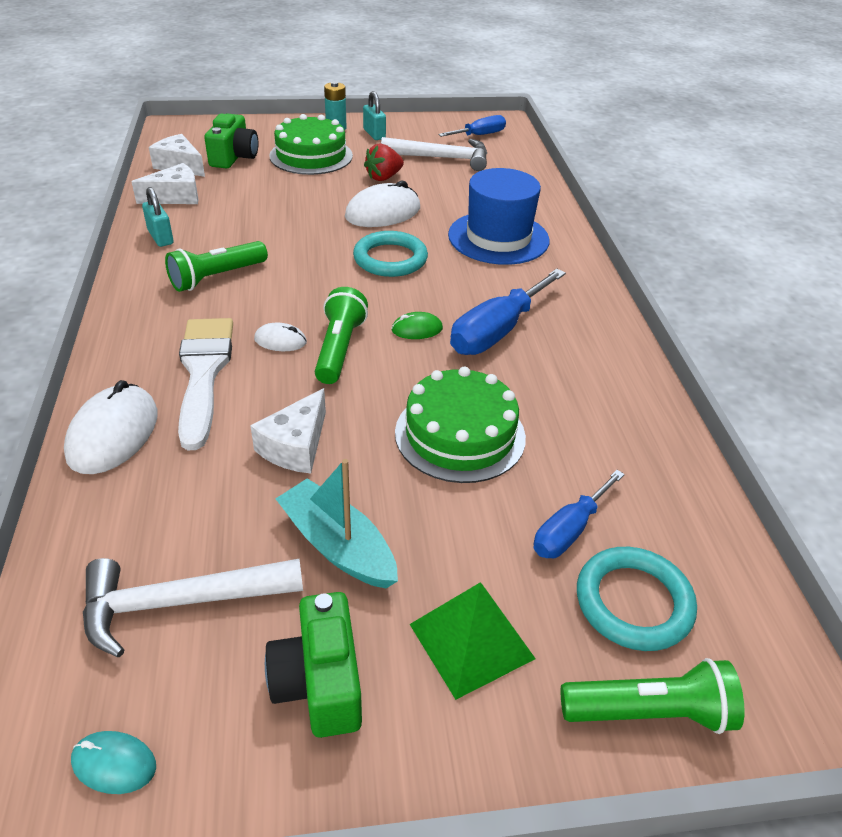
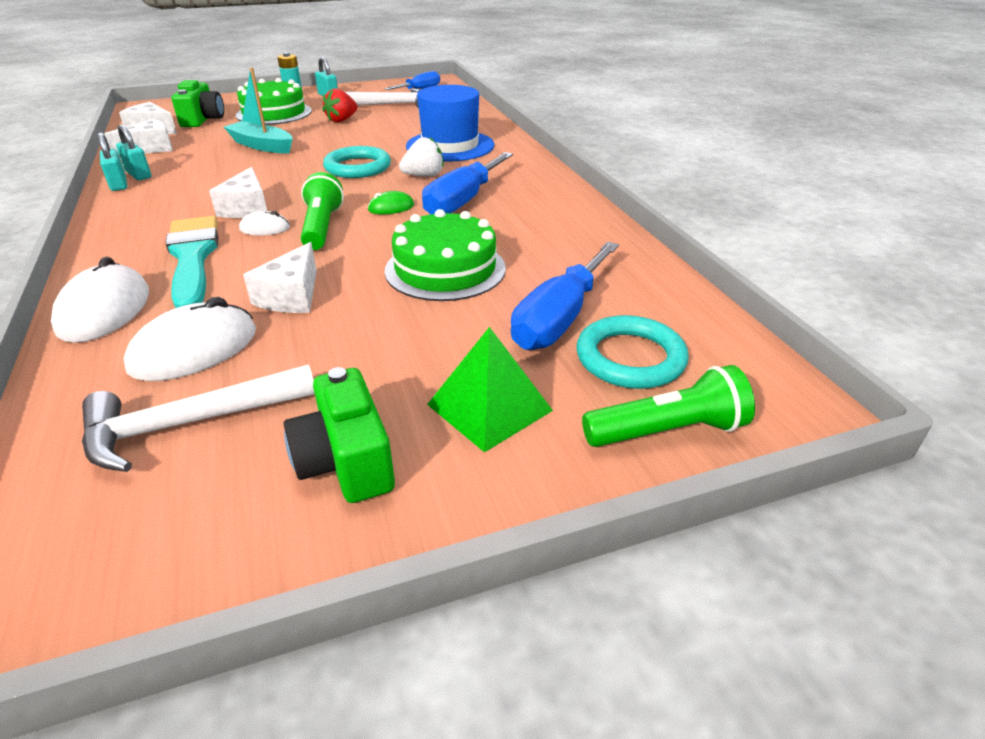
camera: 10 degrees left, 5 degrees down
(114, 764) = (131, 565): turquoise mouse -> none
(139, 249) = (118, 184): none -> turquoise padlock
(203, 373) = (192, 257): white brush -> turquoise brush
(216, 277) = (197, 194): green flashlight -> none
(265, 306) = (247, 208): none -> white cheese
(337, 545) = (345, 359): turquoise boat -> turquoise boat (262, 146)
(383, 213) = (345, 141): white mouse -> white mouse (194, 349)
(461, 283) = (424, 176): none -> white strawberry
(569, 530) = (559, 318): blue screwdriver -> blue screwdriver, size x1.60

